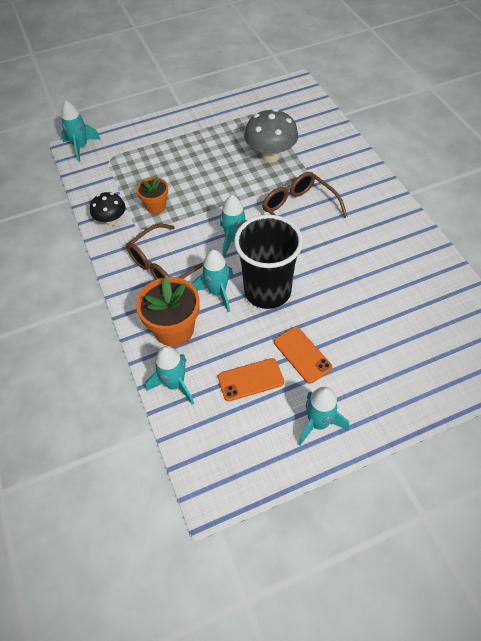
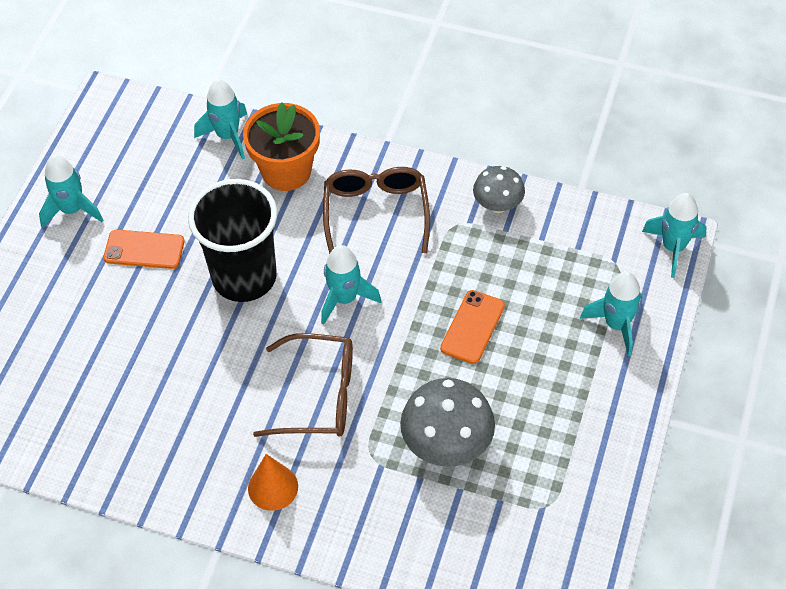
camera: 130 degrees right, 0 degrees up
(111, 220) = (497, 205): black mushroom -> grey mushroom
(156, 206) = (478, 260): orange flower pot -> none
(217, 292) = (291, 234): turquoise rocket -> turquoise rocket (616, 325)
(250, 380) = (167, 192): orange phone -> orange phone (472, 327)
(360, 194) = (273, 487): none -> orange cone

